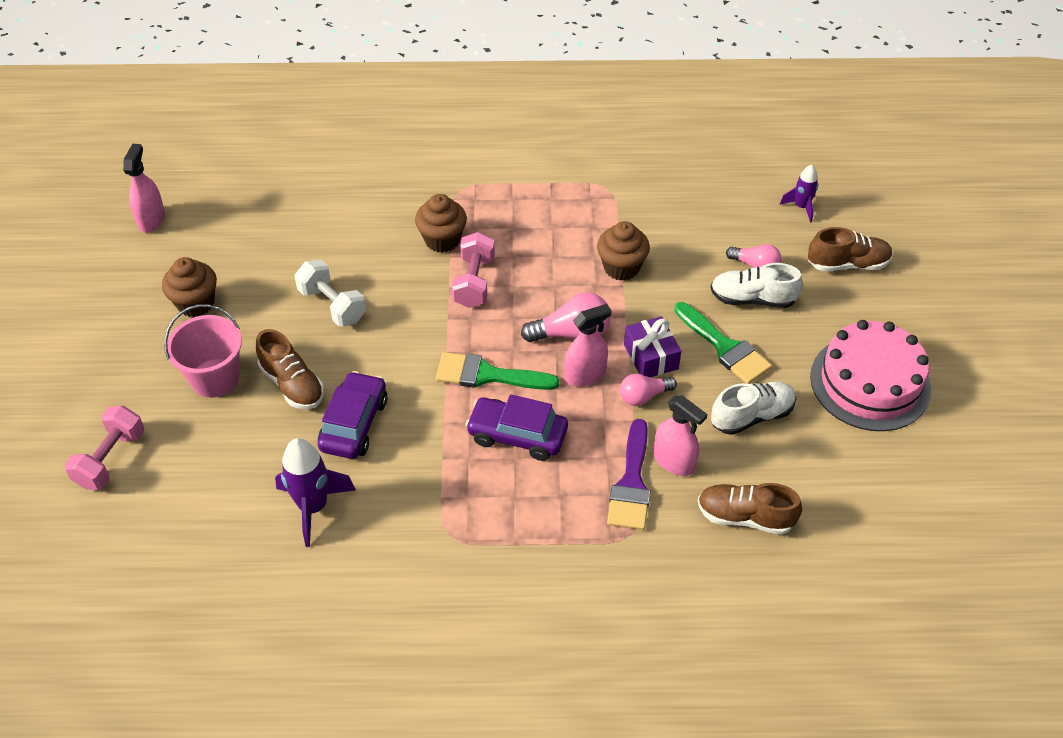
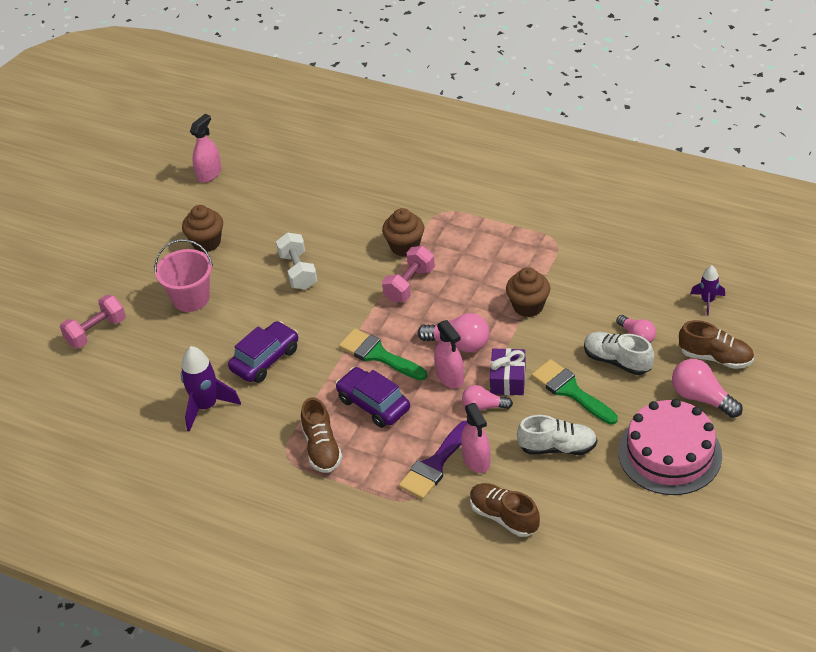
camera: 30 degrees right, 5 degrees down
(292, 384) = (239, 319): brown shoe -> brown shoe (321, 448)
(585, 375) = (450, 377): pink spray bottle -> pink spray bottle turned 60 degrees clockwise
(725, 347) = (570, 390): green brush -> green brush turned 150 degrees clockwise
(862, 311) = (702, 398): none -> pink light bulb

